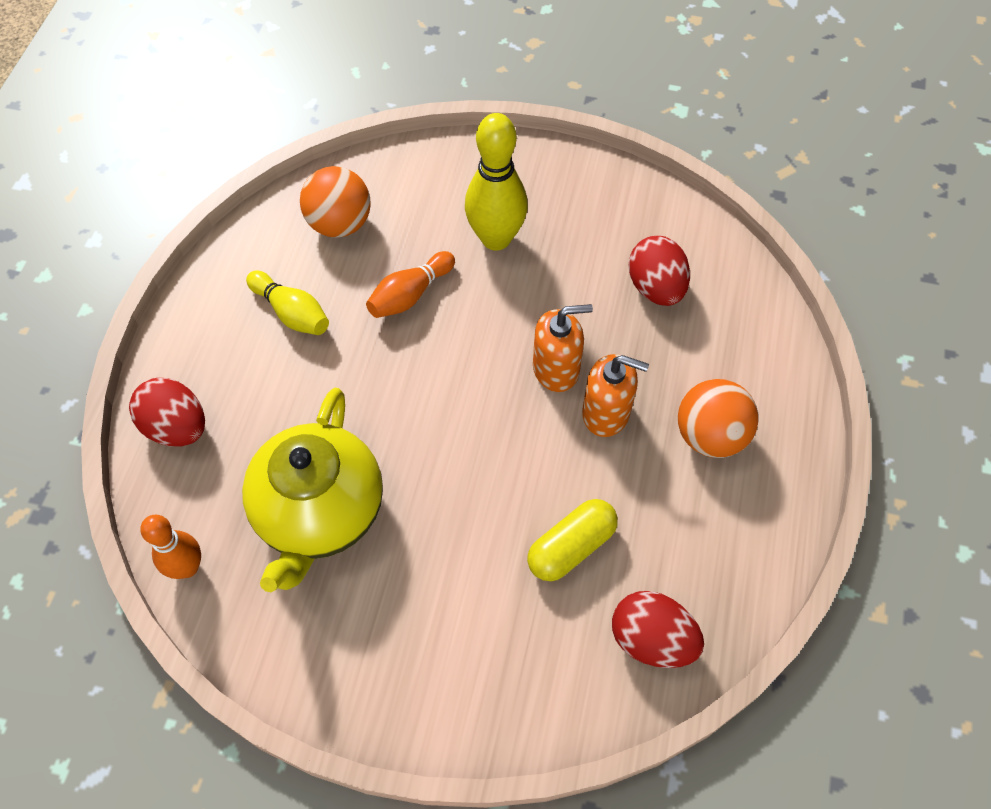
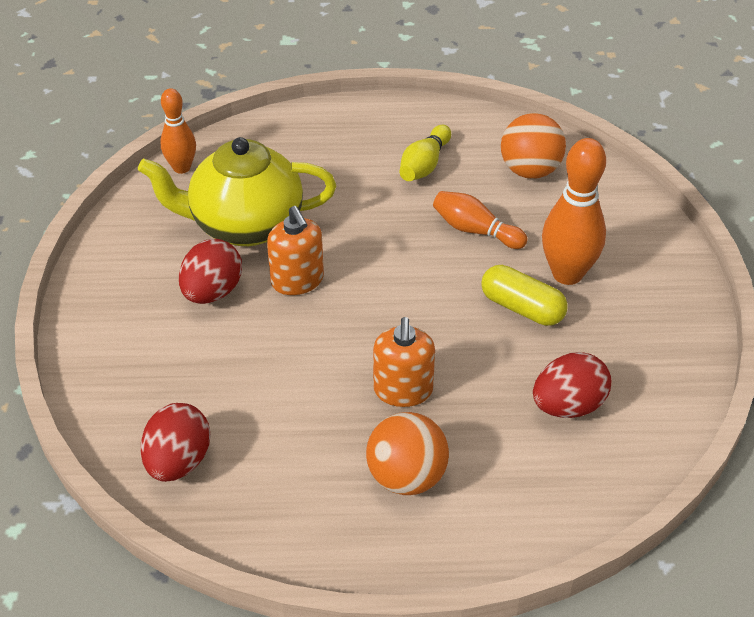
camera: 75 degrees right, 15 degrees down
(177, 427) = (295, 132): red egg -> red egg (212, 292)
(496, 238) = (567, 274): yellow bowling pin -> orange bowling pin
(556, 369) = (438, 345): orange soap dispenser -> orange soap dispenser (297, 280)
(571, 547) = (255, 389): yellow capsule -> yellow capsule (522, 308)

